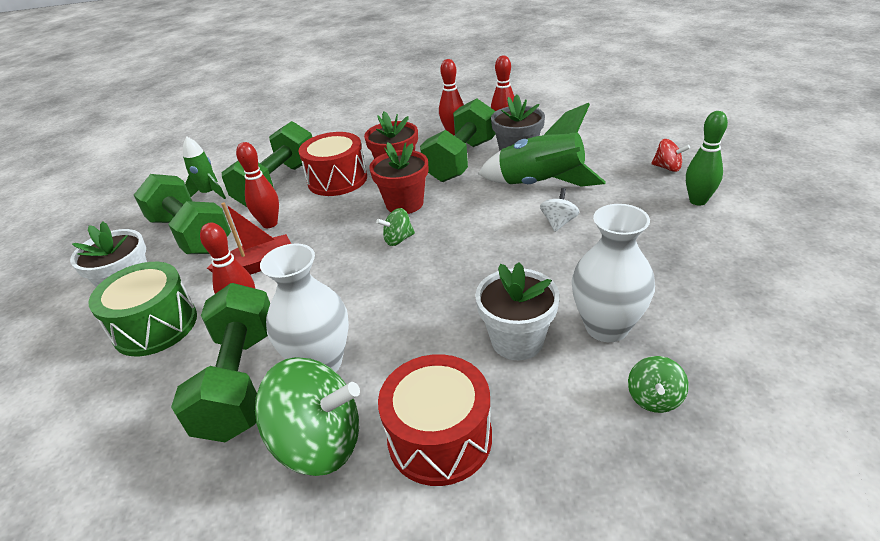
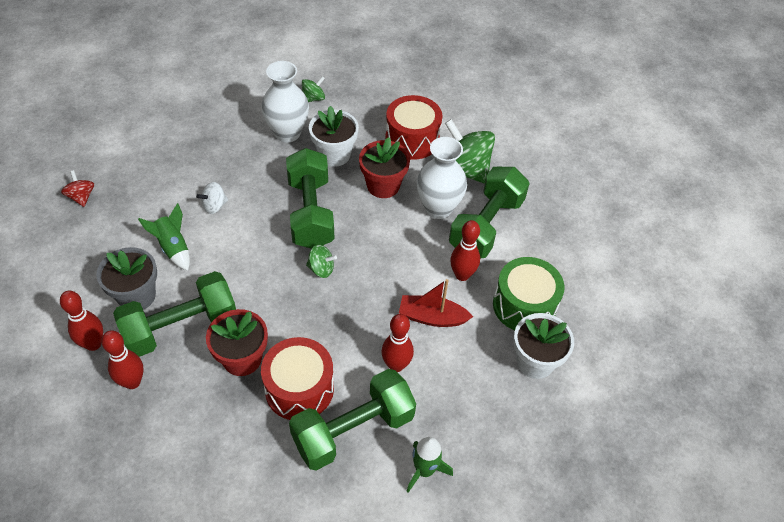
camera: 150 degrees left, 15 degrees up
(191, 234) = (467, 404): green dumbbell -> green dumbbell (310, 212)
(404, 204) = (281, 305): red flower pot -> red flower pot (383, 186)
(540, 185) = (173, 247): green rocket -> green rocket, size x0.57
(698, 201) = (120, 161): green bowling pin -> none

